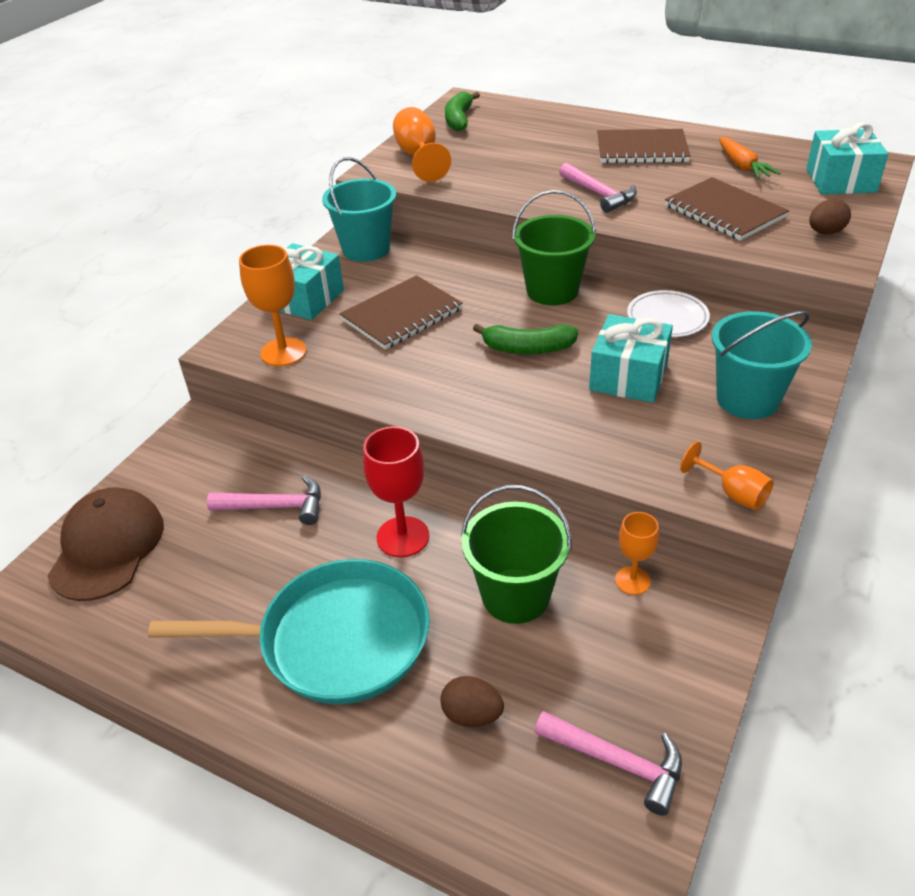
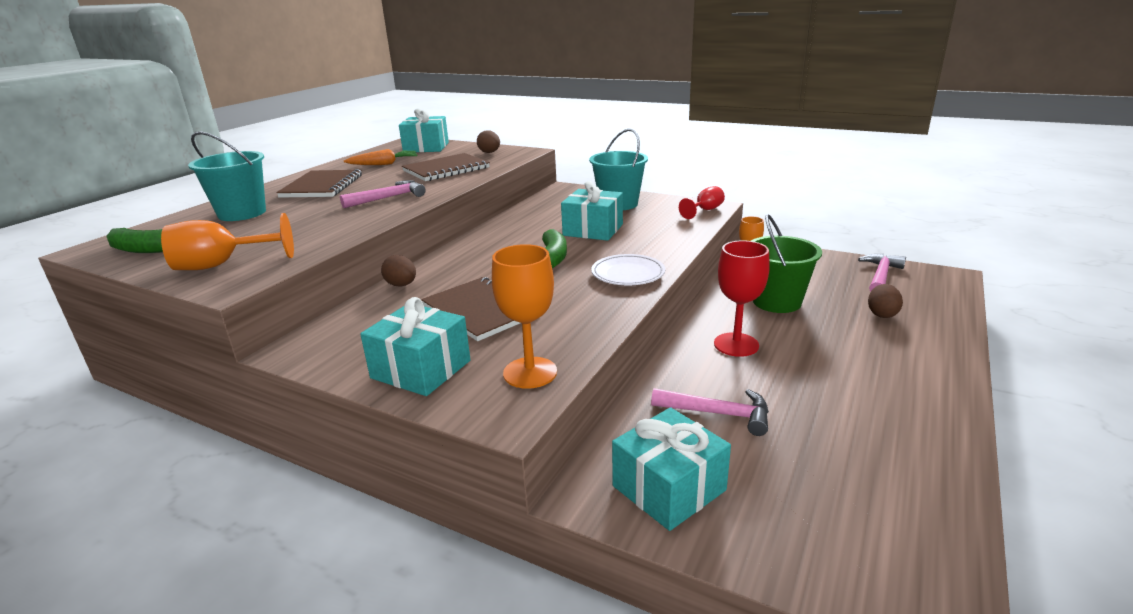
camera: 90 degrees left, 15 degrees down
(107, 547) = (819, 538): brown cap -> none
(189, 468) = (669, 488): none -> turquoise gift
(275, 507) = (718, 414): pink hammer -> pink hammer turned 105 degrees clockwise
(336, 640) = (855, 367): turquoise pan -> none
(366, 249) = (331, 338): turquoise bucket -> turquoise bucket (242, 213)
(465, 263) = (401, 285): none -> brown egg
(552, 291) = (471, 251): green bucket -> none
(667, 318) = (525, 219): white plate -> white plate (628, 274)
(732, 493) = (705, 210): orange goblet -> red goblet

